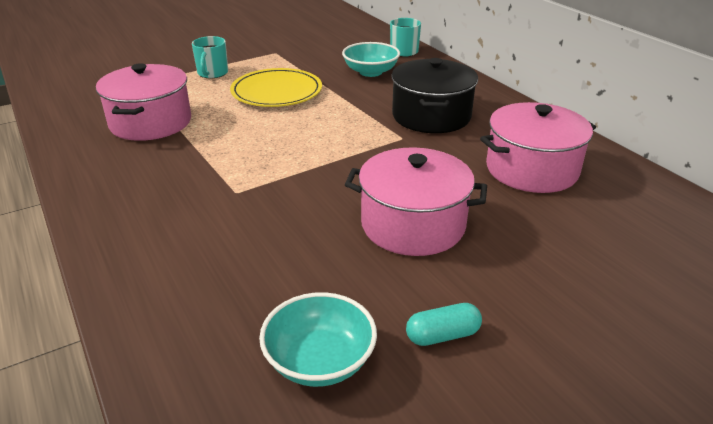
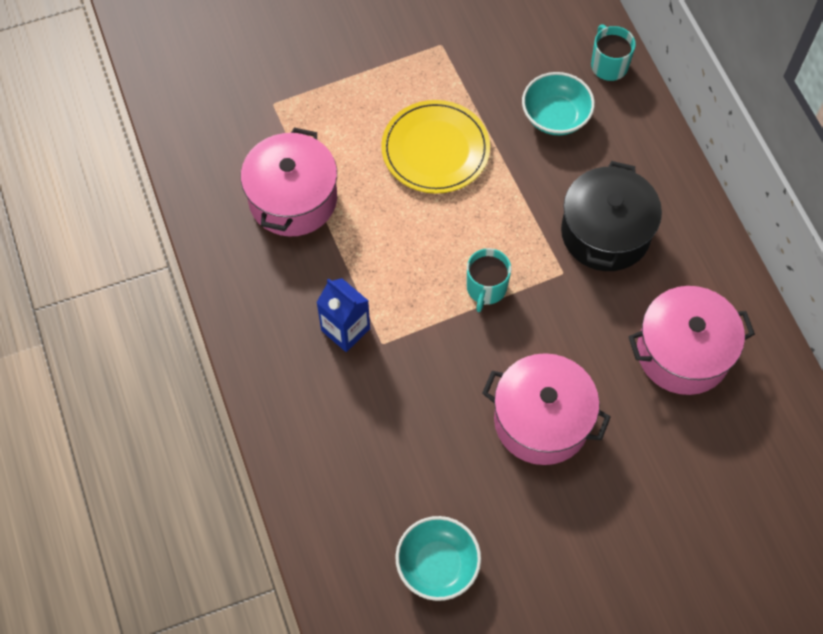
camera: 10 degrees right, 30 degrees up
(197, 187) = (345, 329): none -> blue carton
(212, 73) = (360, 91): turquoise mug -> turquoise mug (486, 288)
(442, 335) = (534, 556): turquoise capsule -> none

